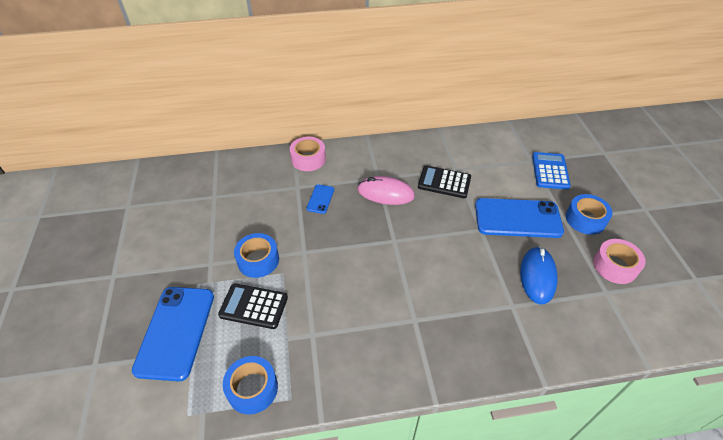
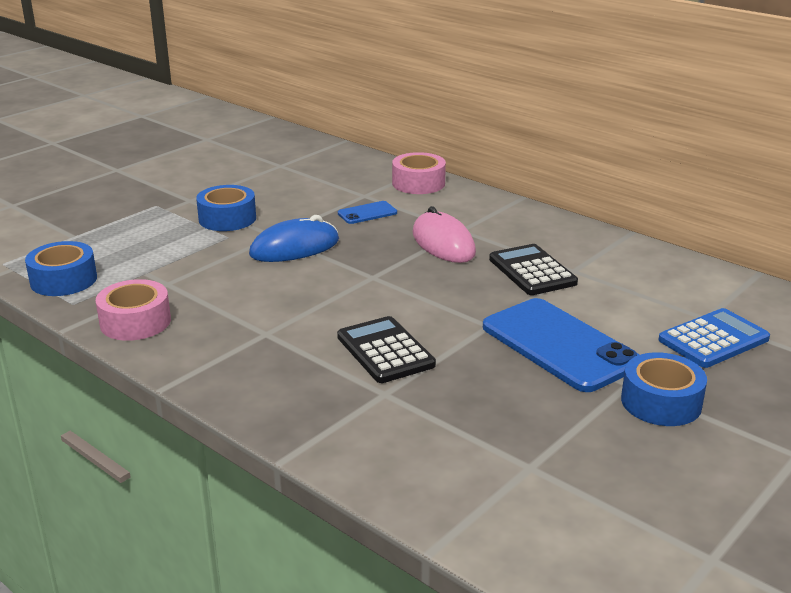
camera: 50 degrees right, 20 degrees down
(175, 332) = (87, 220): blue phone -> none
(253, 306) = (164, 240): black calculator -> black calculator (385, 351)
(537, 276) = (470, 396): blue mouse -> blue mouse (294, 248)
(615, 266) = (601, 459): pink tape -> pink tape (135, 322)

